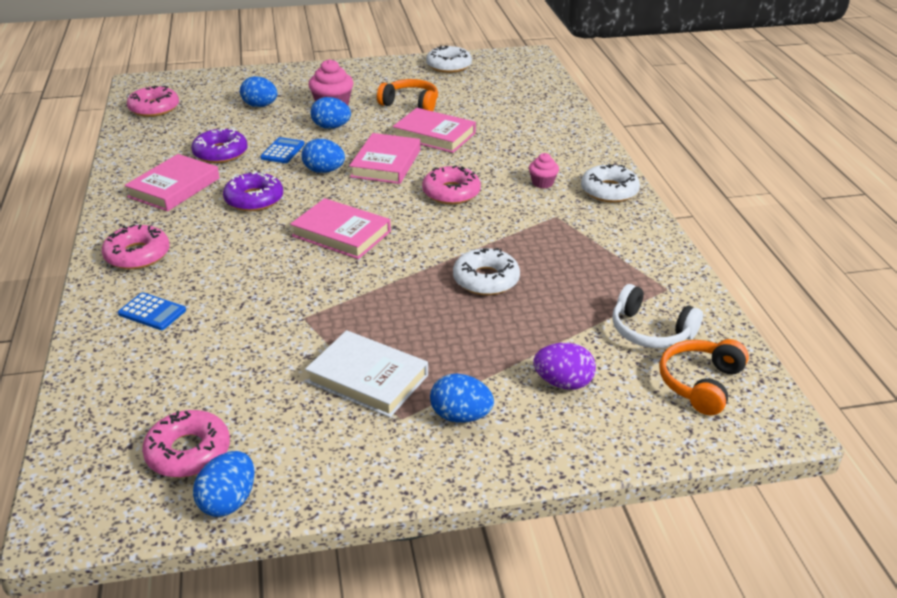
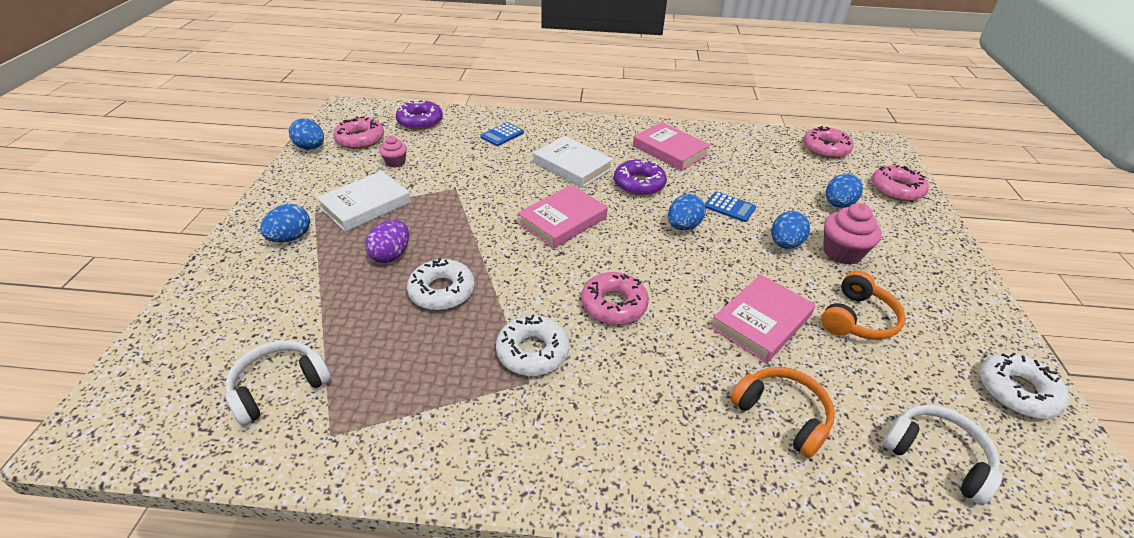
camera: 105 degrees right, 5 degrees up
(137, 255) = (575, 132): pink donut -> pink donut (896, 189)
(220, 153) = (730, 174): purple donut -> purple donut (420, 121)
(226, 244) = (572, 166): none -> white book
(386, 163) = (692, 269): pink book -> none
(514, 89) = (937, 457): none -> white headphones
(542, 183) = (613, 394): pink cupcake -> pink cupcake (395, 162)
(563, 383) = (272, 300): purple egg -> purple egg (391, 255)
(609, 191) = (570, 465): white donut -> white donut (532, 352)
(700, 383) = (182, 395): orange headphones -> orange headphones (782, 415)

